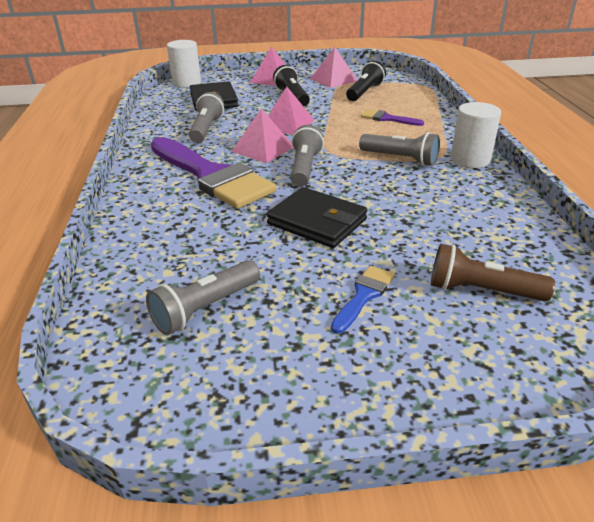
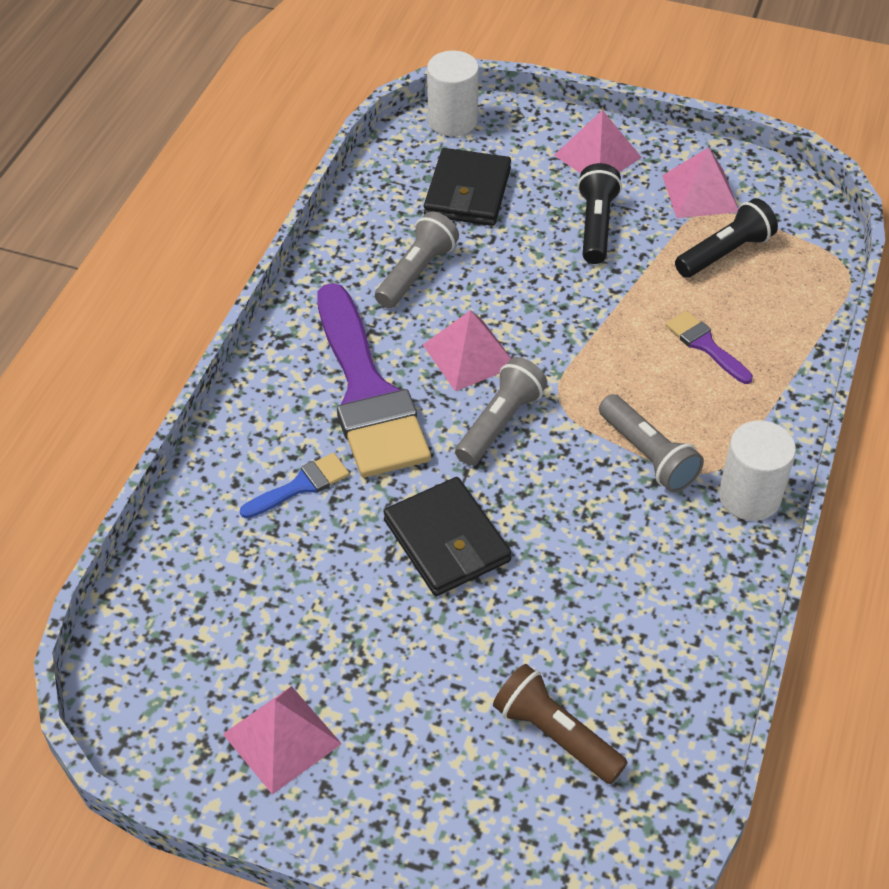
camera: 25 degrees right, 15 degrees up
(205, 308) = (246, 629): grey flashlight -> none
(287, 124) = (541, 303): pink pyramid -> pink pyramid (281, 738)
(364, 295) = (420, 684): blue brush -> blue brush (301, 485)

